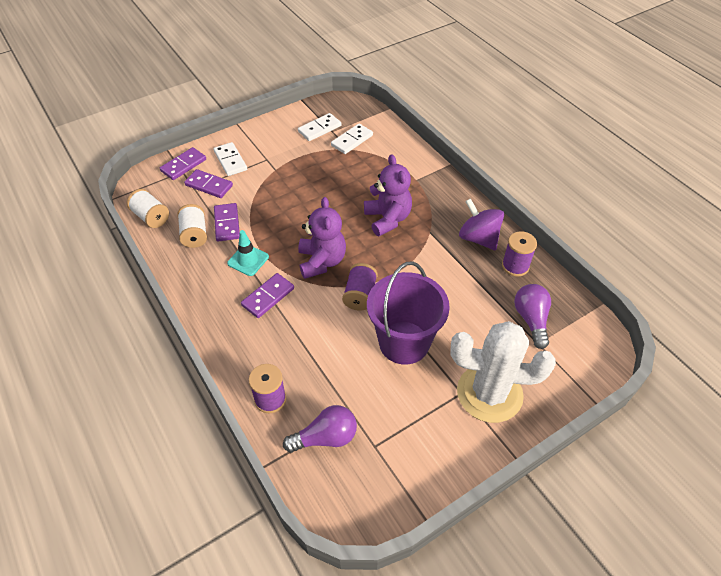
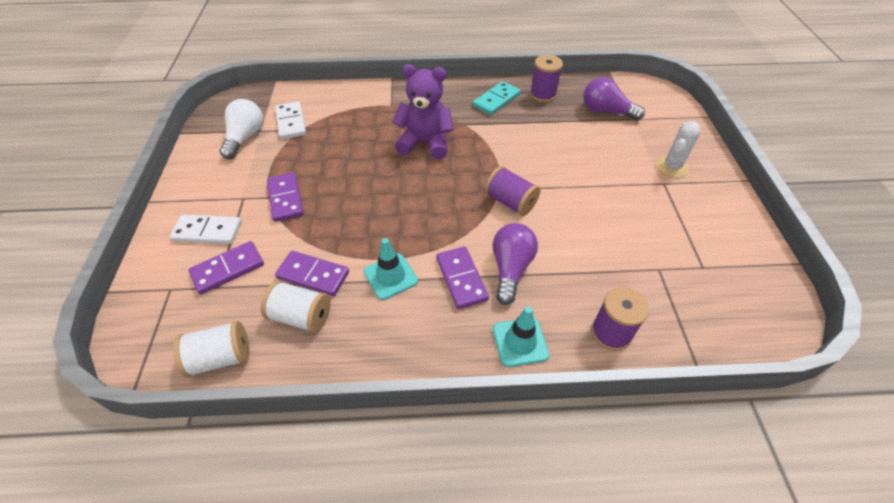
camera: 60 degrees left, 0 degrees up
(183, 165) = (160, 283): purple domino -> purple domino (285, 199)
(234, 349) = (520, 342): none -> turquoise traffic cone
(319, 129) = (245, 137): white domino -> white light bulb
(322, 261) = (443, 213): purple teddy bear -> none
(326, 437) = (680, 302): purple light bulb -> purple light bulb (510, 268)
(404, 342) = (589, 196): purple bucket -> none
(478, 238) = (496, 100): purple spinning top -> turquoise domino
(489, 393) = (672, 167): white cactus -> white cactus, size x0.49

